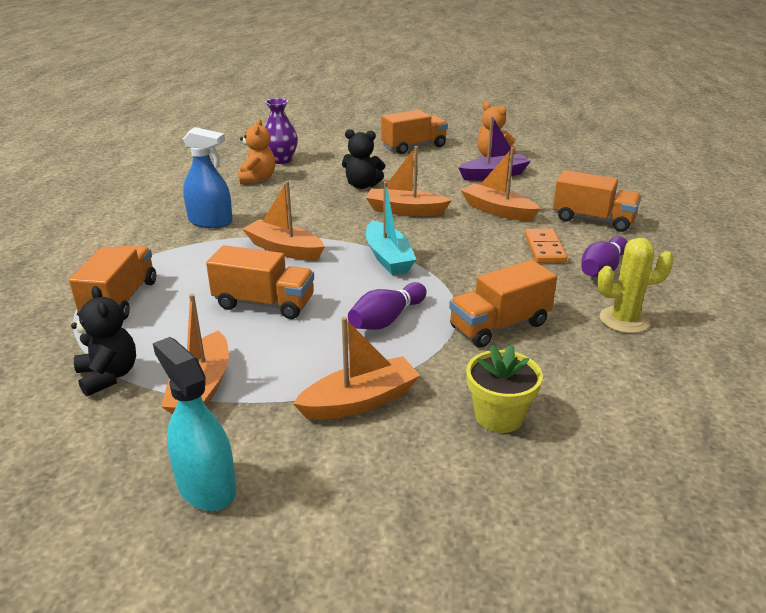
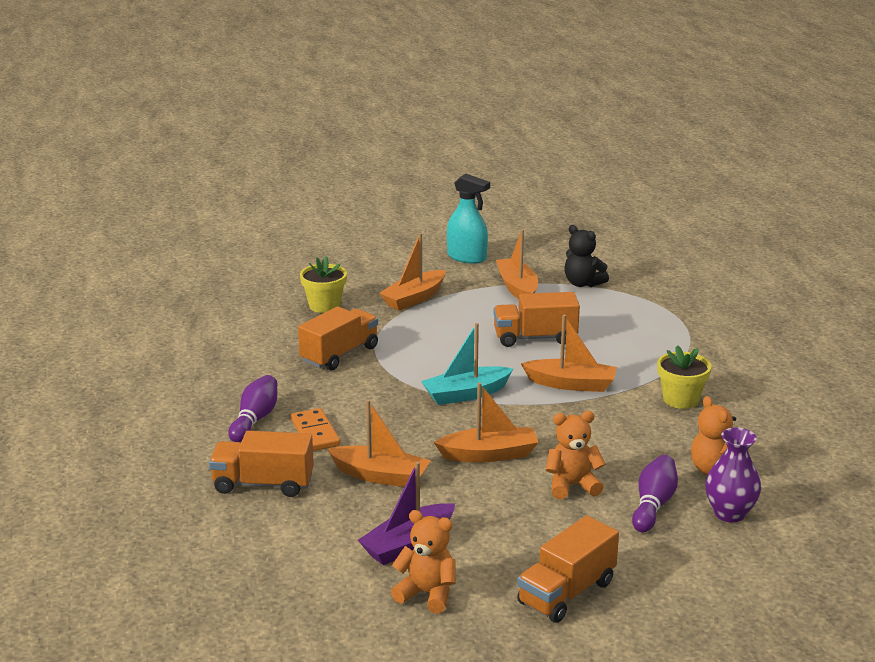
camera: 160 degrees right, 5 degrees down
(121, 300) = (647, 321): orange truck -> none
(210, 222) = (680, 399): blue spray bottle -> yellow flower pot
(362, 185) = (572, 485): black teddy bear -> orange teddy bear
(387, 319) = (430, 344): purple bowling pin -> purple bowling pin (653, 505)
(388, 257) = (466, 394): turquoise boat -> turquoise boat turned 75 degrees counterclockwise
(624, 320) = (239, 376): yellow cactus -> none

